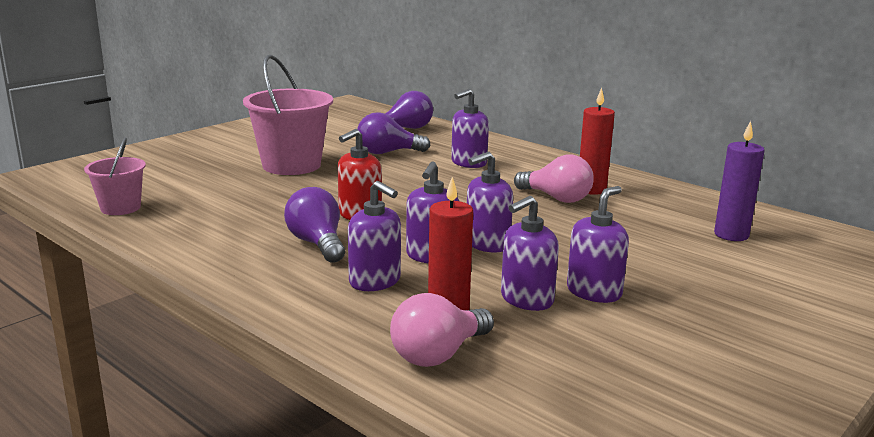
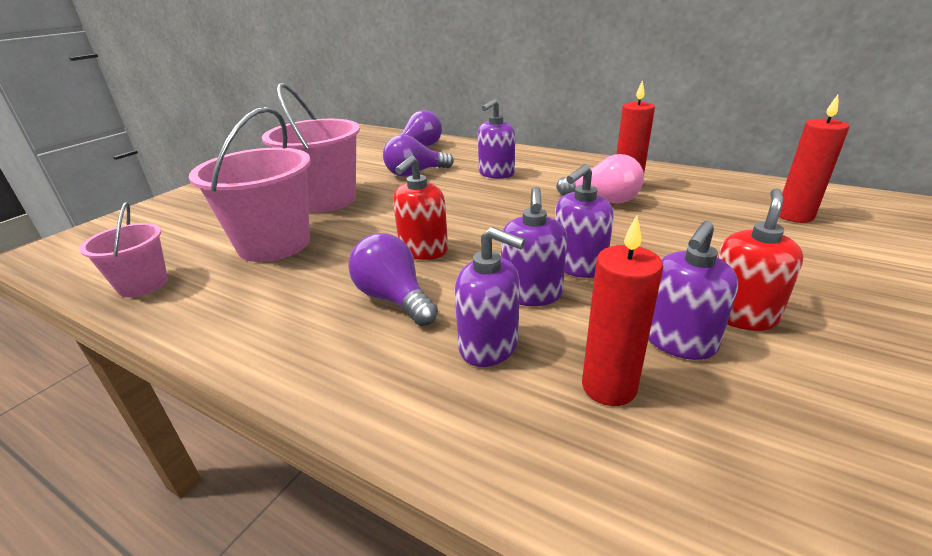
camera: 10 degrees left, 10 degrees up
(233, 194) = (274, 244): none -> pink bucket
(438, 354) = (647, 472): pink light bulb -> none
(594, 292) = (740, 315): purple soap dispenser -> red soap dispenser
(731, 235) = (794, 216): purple candle -> red candle

